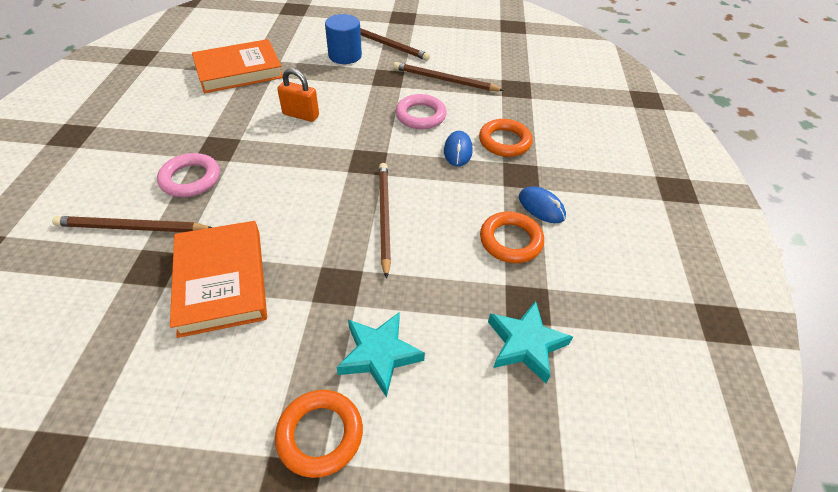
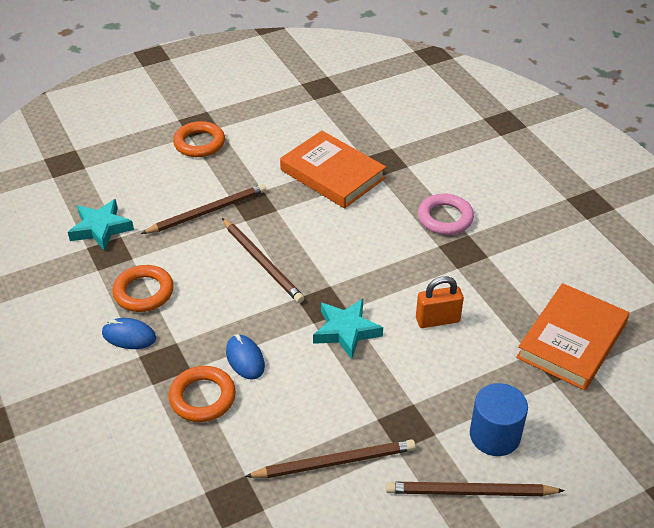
camera: 150 degrees right, 5 degrees down
(132, 228) = (432, 173): brown pencil -> brown pencil (208, 211)
(379, 355) = (194, 184): turquoise star -> turquoise star (346, 331)
(420, 115) = (318, 385): pink ring -> none

